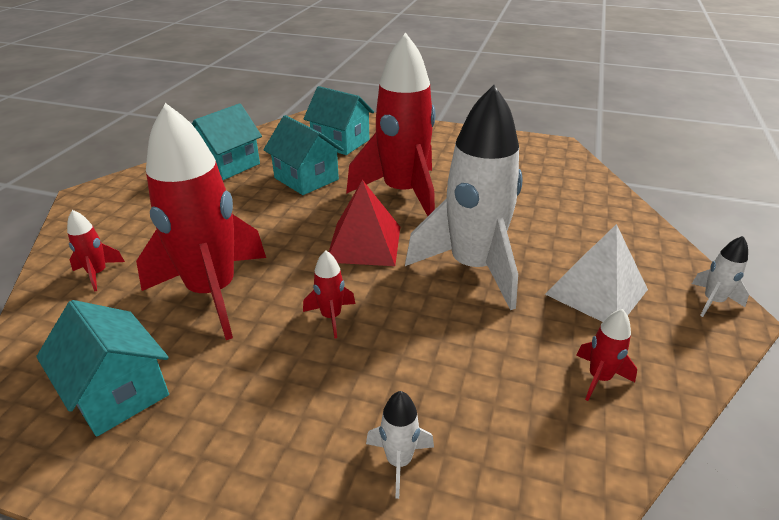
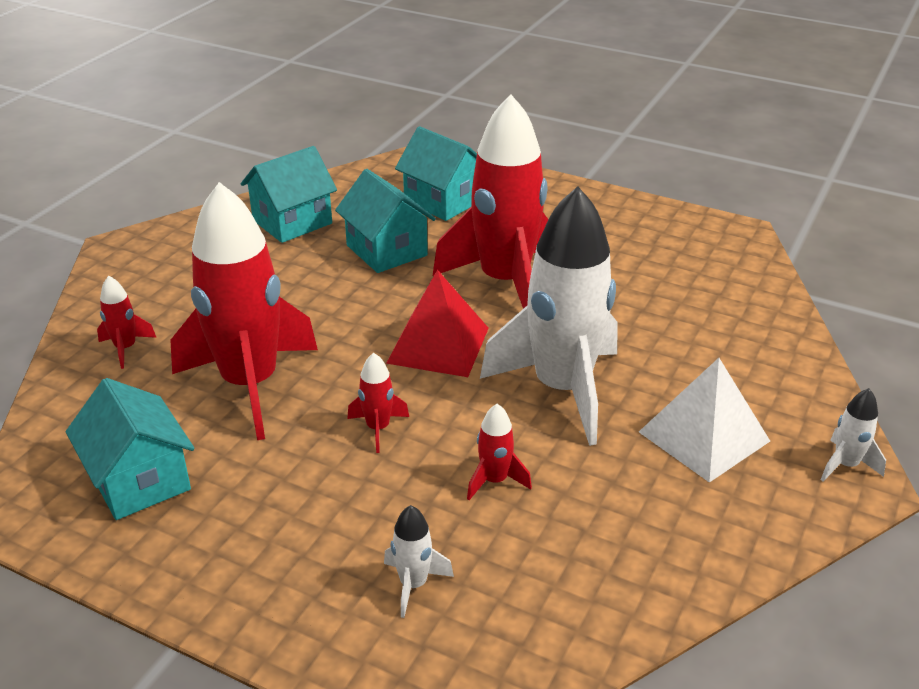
camera: 10 degrees right, 0 degrees up
(599, 378) = (663, 533): red rocket -> red rocket (495, 481)

